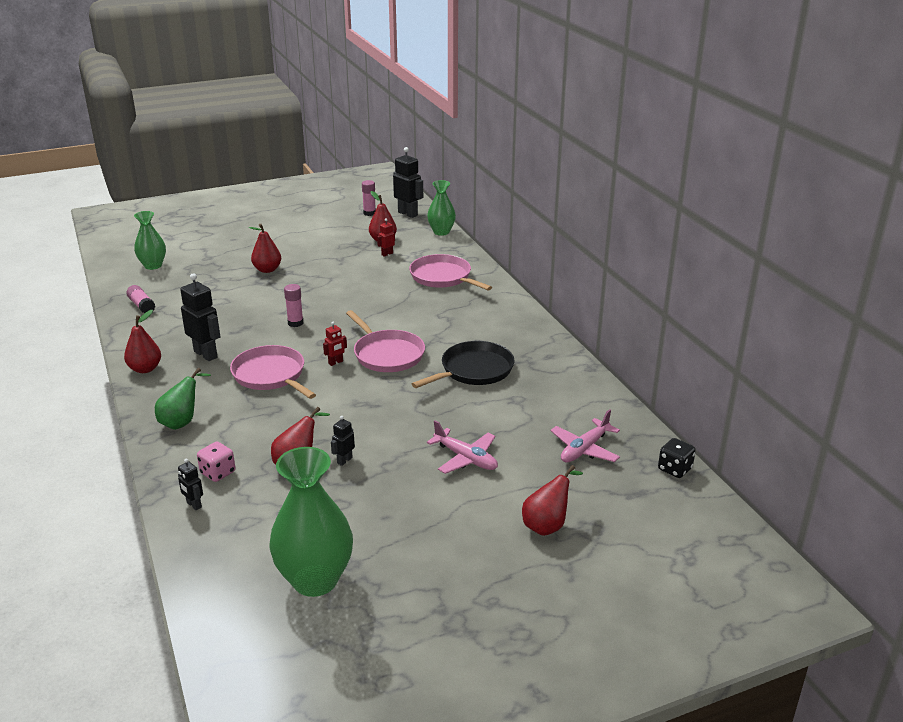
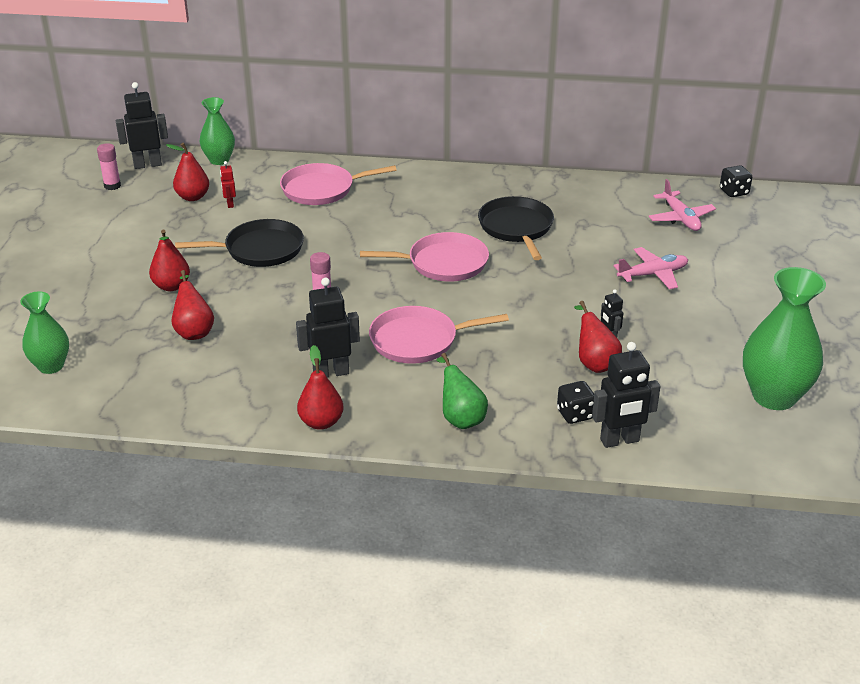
camera: 60 degrees left, 5 degrees up
(141, 305) = (156, 396): pink glue stick -> none
(194, 505) = (619, 441): black robot -> black robot, size x1.94
(218, 473) = (575, 414): pink dice -> black dice
(336, 362) = (430, 296): red robot -> none
(338, 282) = (259, 249): none -> black pan
(547, 525) = (768, 267): red pear -> red pear (194, 331)

